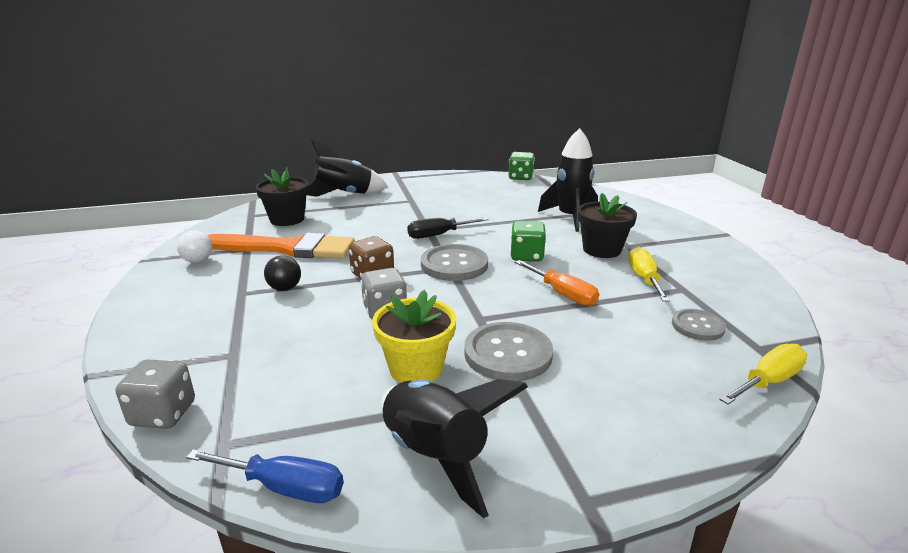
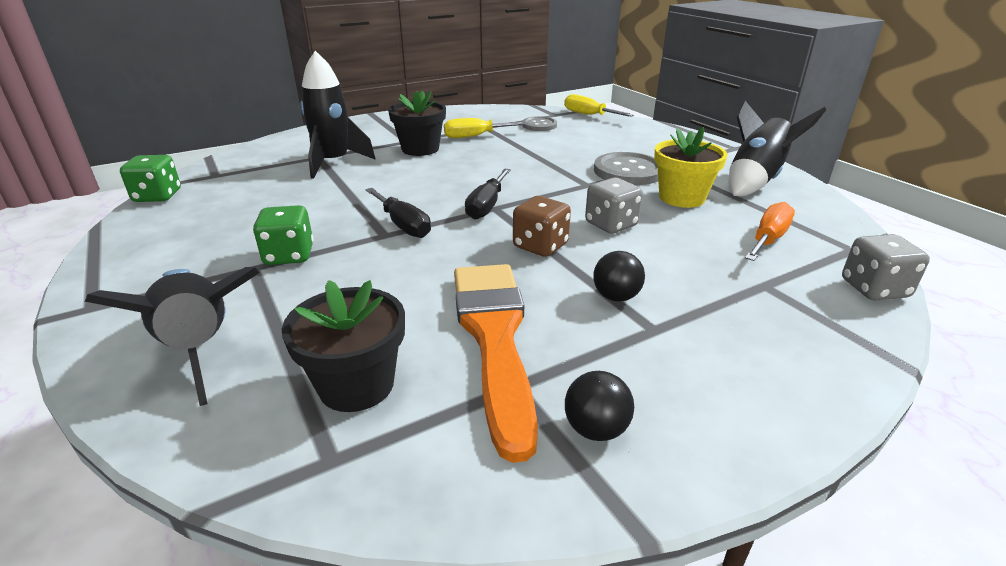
camera: 105 degrees left, 5 degrees up
(198, 261) = (596, 429): white ball -> black ball
(284, 487) = (844, 216): blue screwdriver -> none
(454, 265) = (487, 206): grey button -> black screwdriver
(526, 256) = (448, 176): green dice -> green dice (289, 255)
(563, 294) = (520, 159): orange screwdriver -> orange screwdriver (768, 239)

